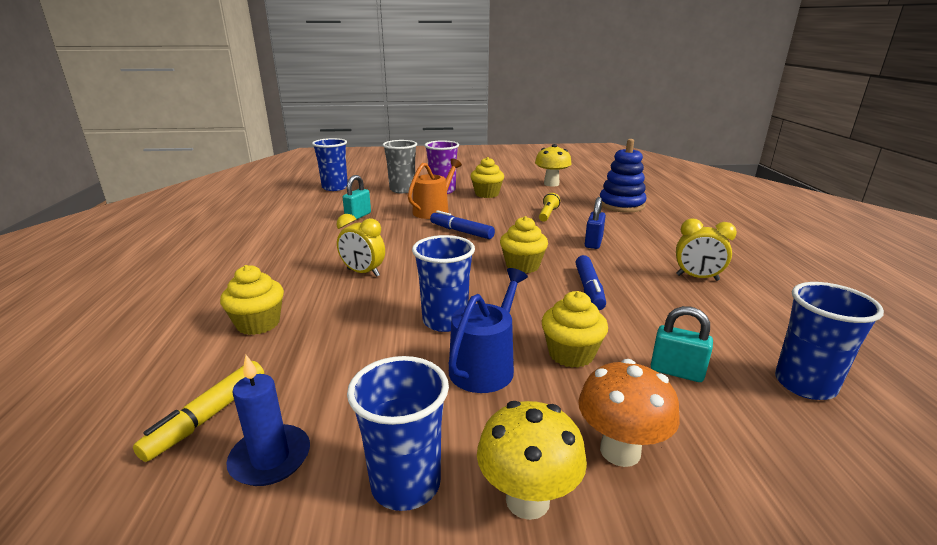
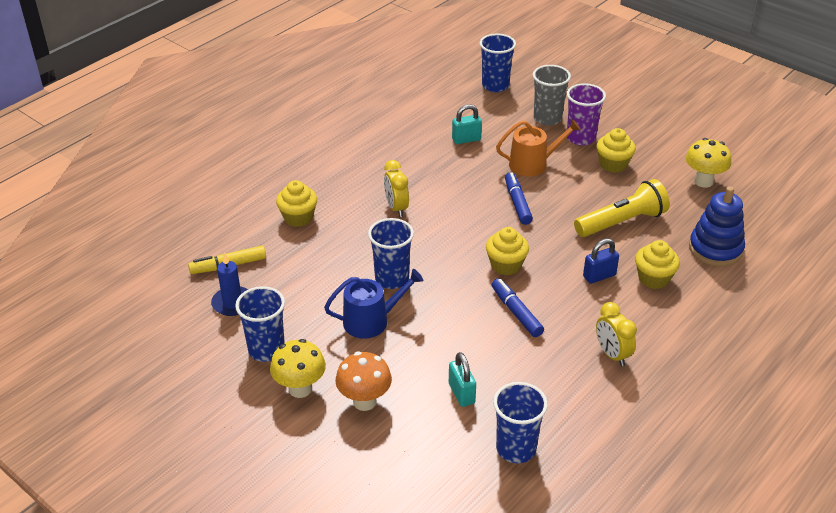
camera: 45 degrees right, 15 degrees up
(547, 214) = (622, 222): yellow flashlight -> yellow flashlight, size x1.97
(571, 354) = (425, 345): yellow cupcake -> yellow cupcake (653, 278)
(589, 289) = (516, 312): blue marker -> blue marker turned 105 degrees clockwise

